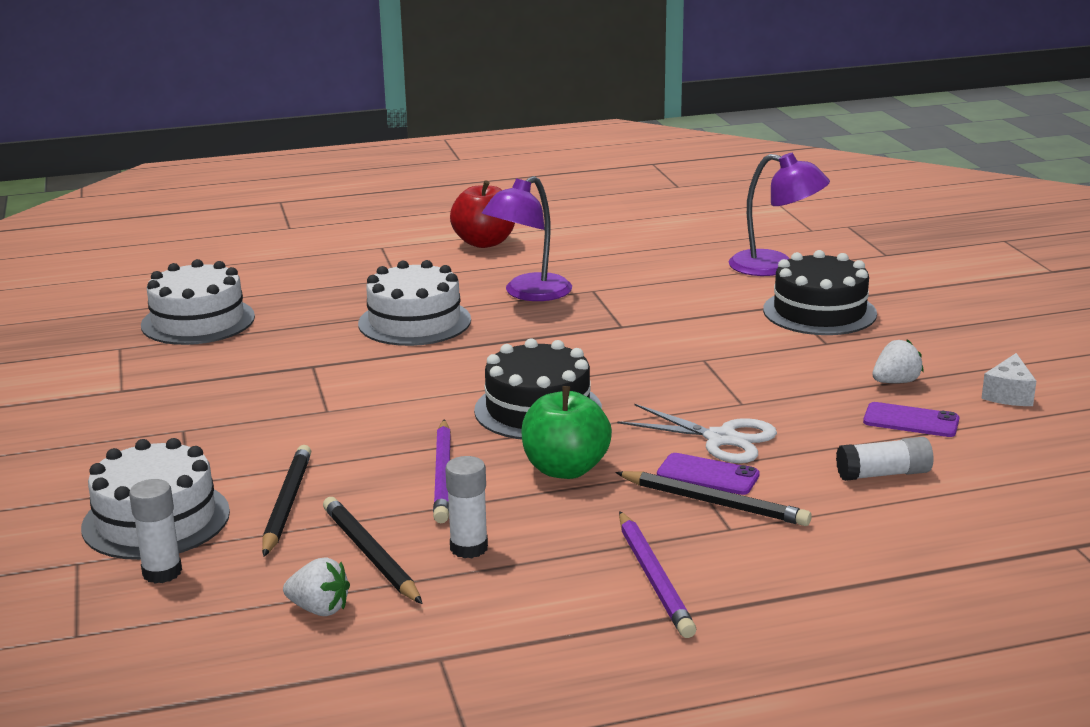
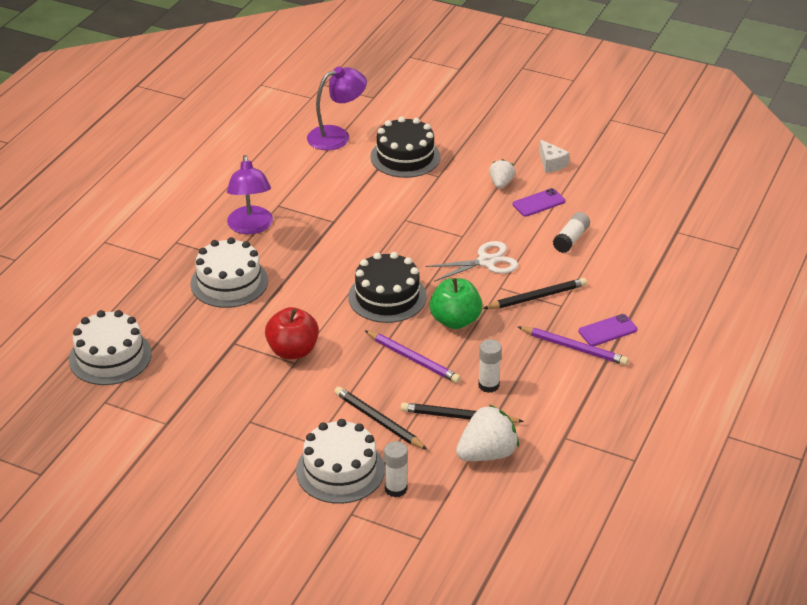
camera: 50 degrees left, 15 degrees up
(319, 609) = (487, 453): white strawberry -> white strawberry, size x1.73
(484, 243) = (158, 204): red apple -> red apple (293, 351)
(708, 475) = (512, 285): purple phone -> purple phone (607, 330)

